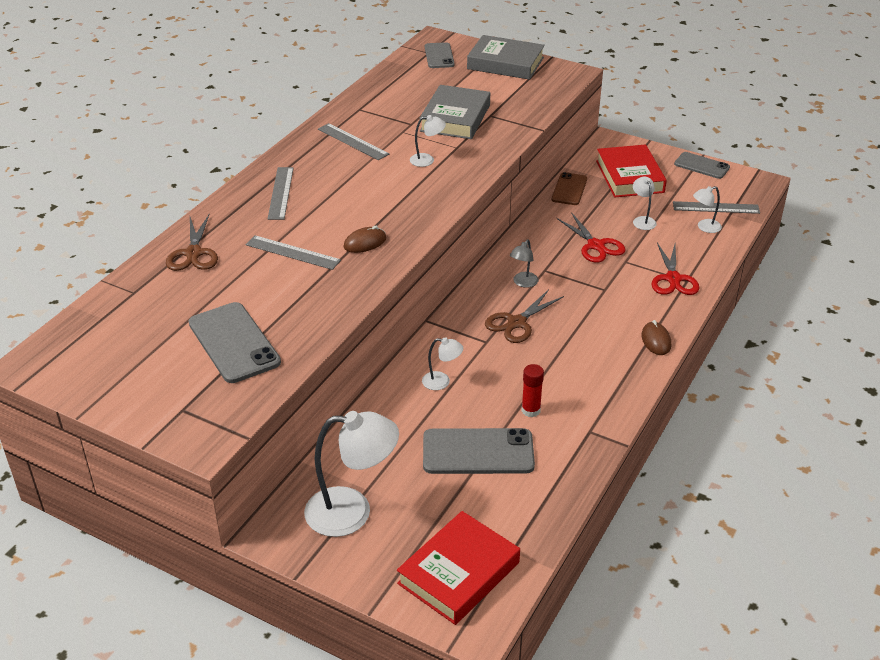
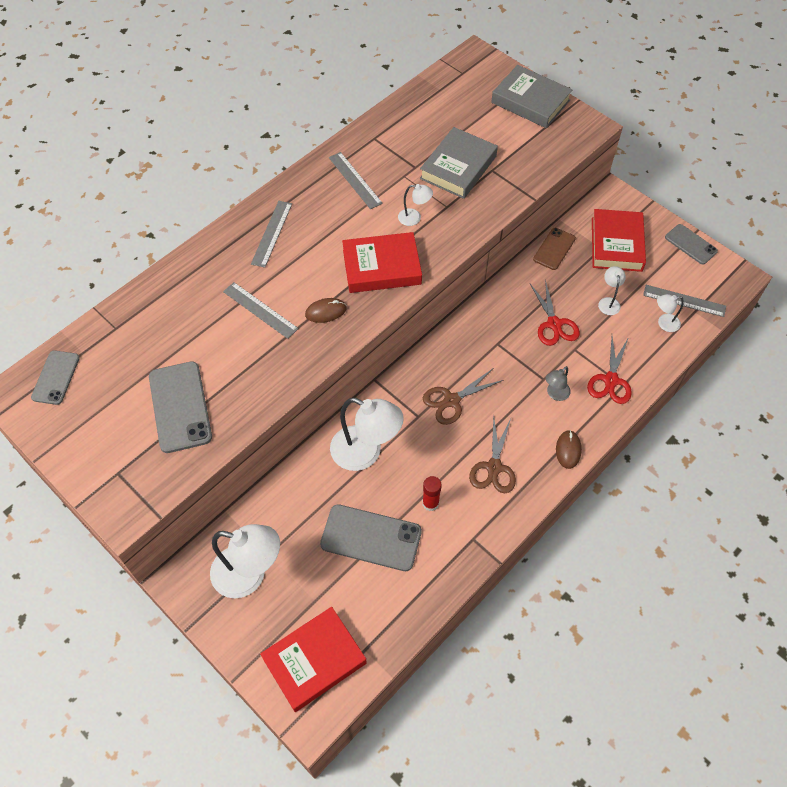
camera: 15 degrees right, 20 degrees up
(193, 253) = (177, 292): brown scissors -> brown scissors (494, 467)
(409, 201) = (381, 267): none -> red book
(439, 56) = (471, 79): grey phone -> grey phone (56, 377)
(442, 382) = (365, 453): white lamp -> white lamp, size x2.09
(523, 283) = (473, 355): grey lamp -> grey lamp (555, 394)

